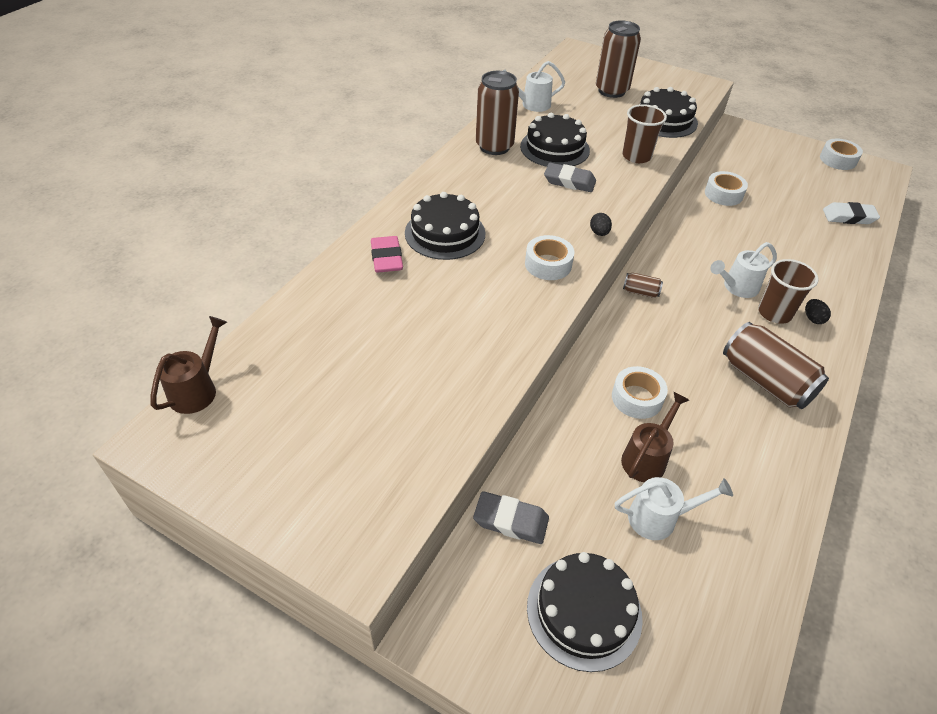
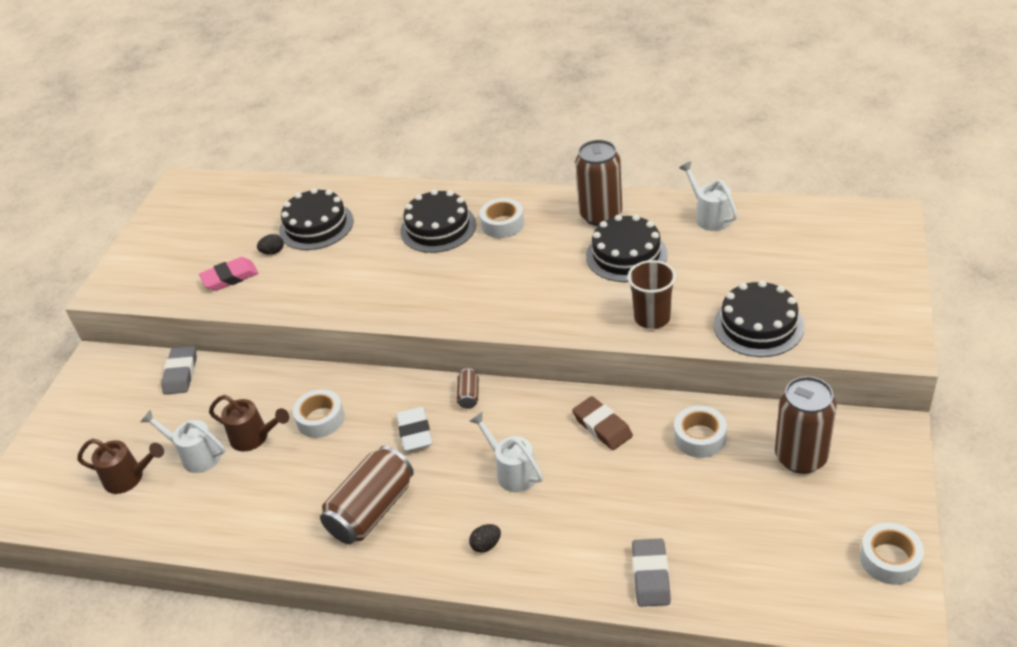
camera: 80 degrees right, 5 degrees down
(197, 389) = (225, 180): brown watering can -> brown watering can (129, 478)
(386, 258) = (389, 209): pink eraser -> pink eraser (230, 277)
(548, 264) = (421, 298): white tape -> white tape (502, 224)
(569, 181) = (567, 280): grey eraser -> grey eraser (651, 576)
(584, 611) = (113, 428): black cake -> black cake (316, 226)
(599, 233) = (486, 319): black egg -> black egg (273, 252)
(611, 91) = (798, 268): brown can -> brown can (800, 457)
(659, 518) = (196, 455): white watering can -> white watering can turned 135 degrees clockwise
(700, 232) = (602, 426): none -> brown eraser
(774, 313) = (482, 509): brown cup -> none
(848, 217) = (729, 576): white eraser -> white eraser (415, 432)

